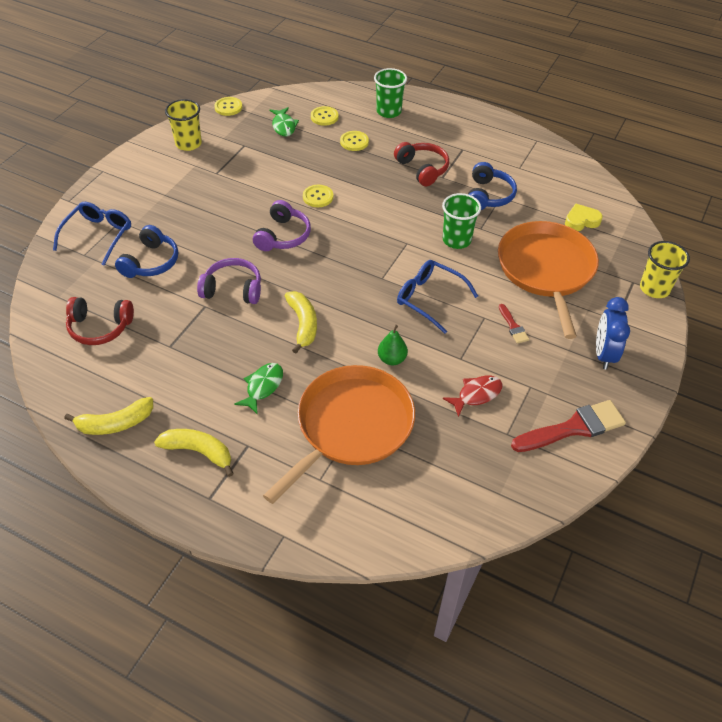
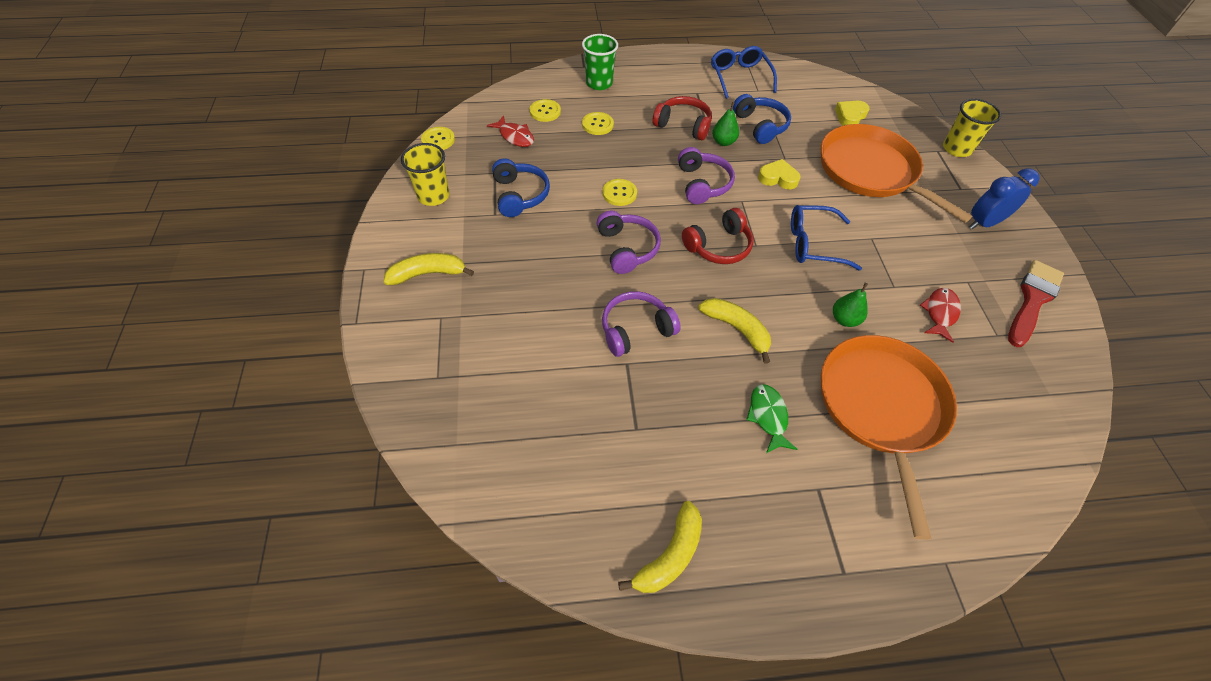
camera: 35 degrees left, 5 degrees up
(98, 235) = (432, 346): blue glasses -> blue glasses (739, 77)
(100, 327) = (540, 452): red headphones -> red headphones (718, 246)
(151, 262) = (522, 345): blue headphones -> blue headphones (519, 195)
(198, 452) = (782, 528): yellow banana -> yellow banana (428, 274)
(284, 126) = (515, 136): green fish -> red fish
(389, 217) = (702, 184): none -> purple headphones
(441, 195) = (723, 142): none -> green pear
(456, 240) = (778, 178): green cup -> yellow heart
(513, 326) = (900, 234): red brush -> none
(604, 354) = (984, 223): blue clock -> blue clock turned 90 degrees clockwise

